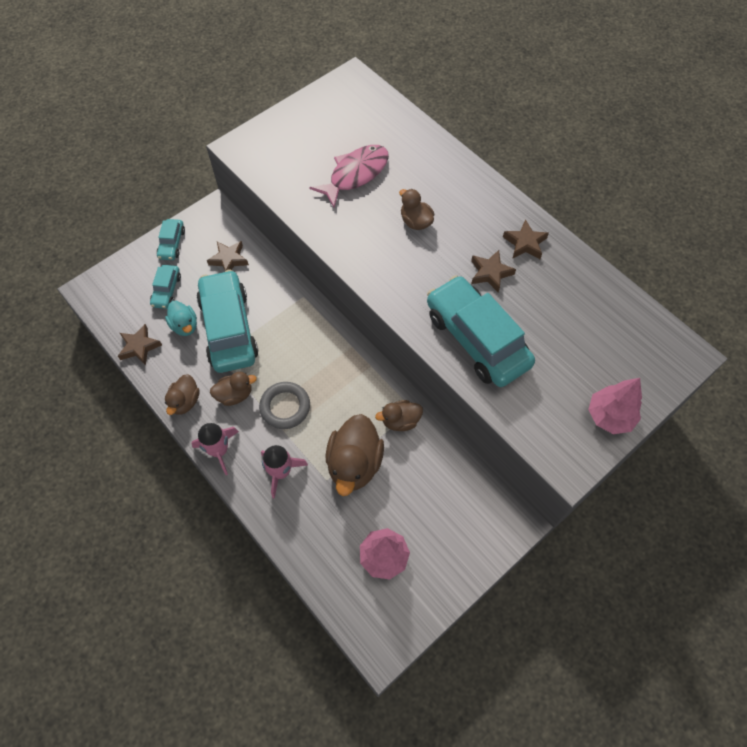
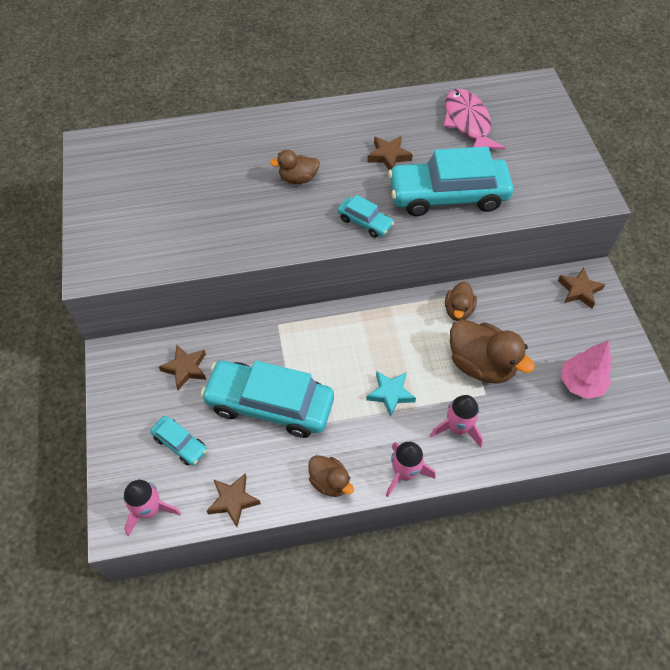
camera: 60 degrees left, 5 degrees down
(108, 301) = (150, 510): none -> pink rocket
(172, 244) = (123, 414): turquoise car -> turquoise car (365, 222)
(185, 326) = (237, 444): turquoise duck -> none
(235, 395) = (350, 432): brown duck -> none
(285, 407) = (390, 394): grey ring -> turquoise star
(355, 174) = (209, 196): pink fish -> pink fish (468, 123)
(525, 243) = (375, 121): brown star -> brown star (579, 290)
(609, 416) = (566, 152): pink tree -> none

